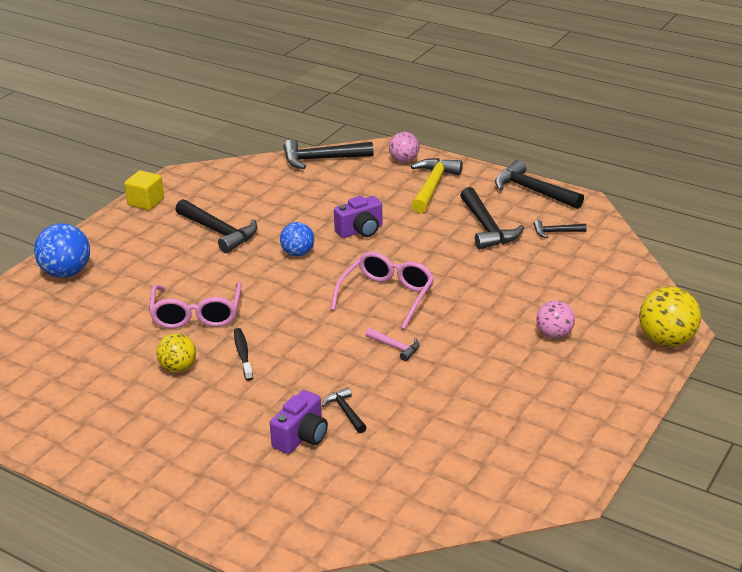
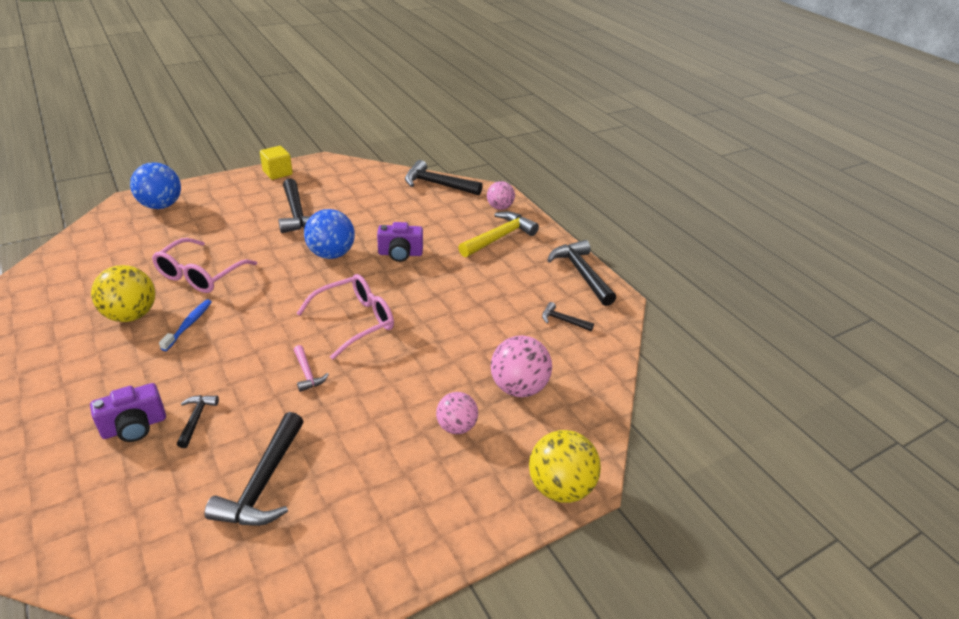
camera: 25 degrees right, 5 degrees up
(178, 368) = (131, 315): yellow ball -> yellow ball, size x1.55
(243, 354) = (189, 324): black toothbrush -> blue toothbrush
(298, 253) = (331, 254): blue ball -> blue ball, size x1.55
(487, 228) = (506, 292): black hammer -> black hammer (263, 483)
(571, 291) = (518, 387): none -> pink ball

